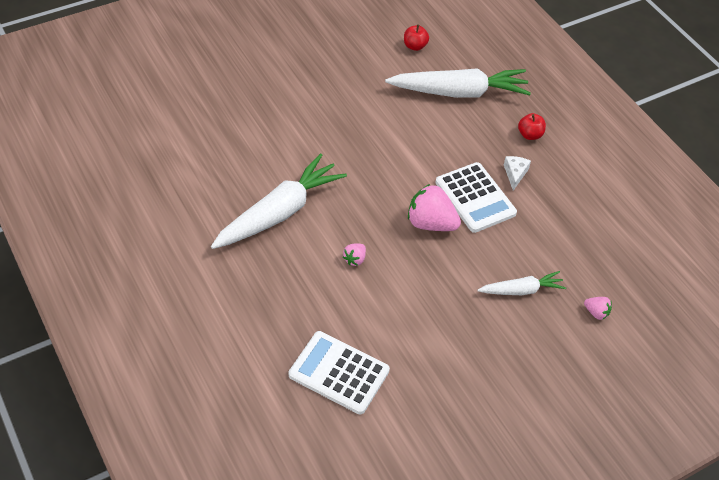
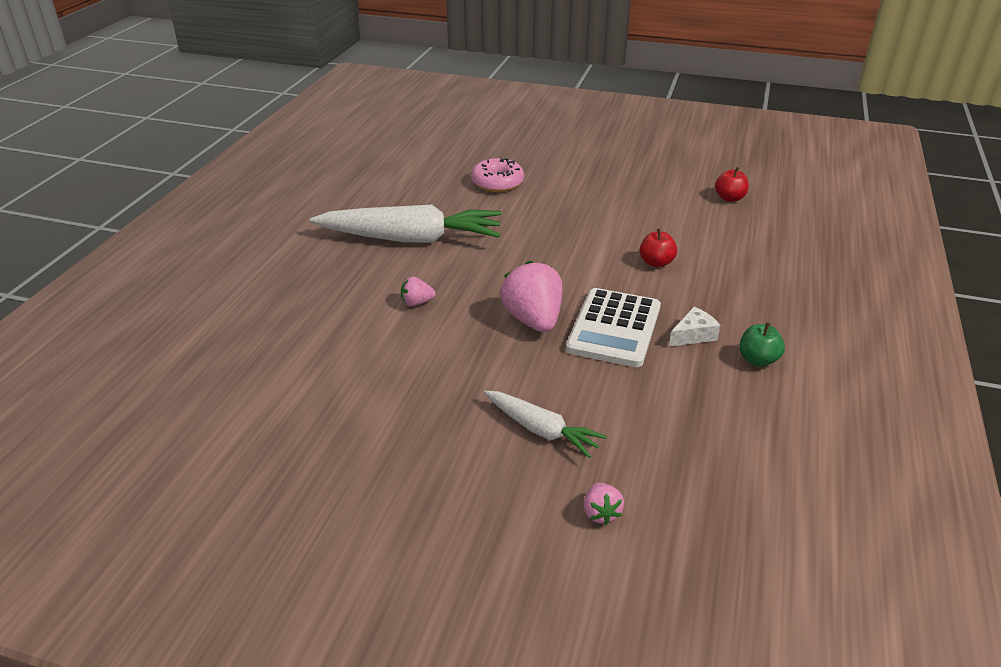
camera: 50 degrees right, 15 degrees down
(263, 123) = (497, 183): none -> pink donut
(339, 373) = (259, 369): white calculator -> none
(459, 92) = (727, 247): white carrot -> none
(530, 135) = (763, 315): red apple -> red apple (656, 263)
(558, 169) = (758, 360): none -> green apple

